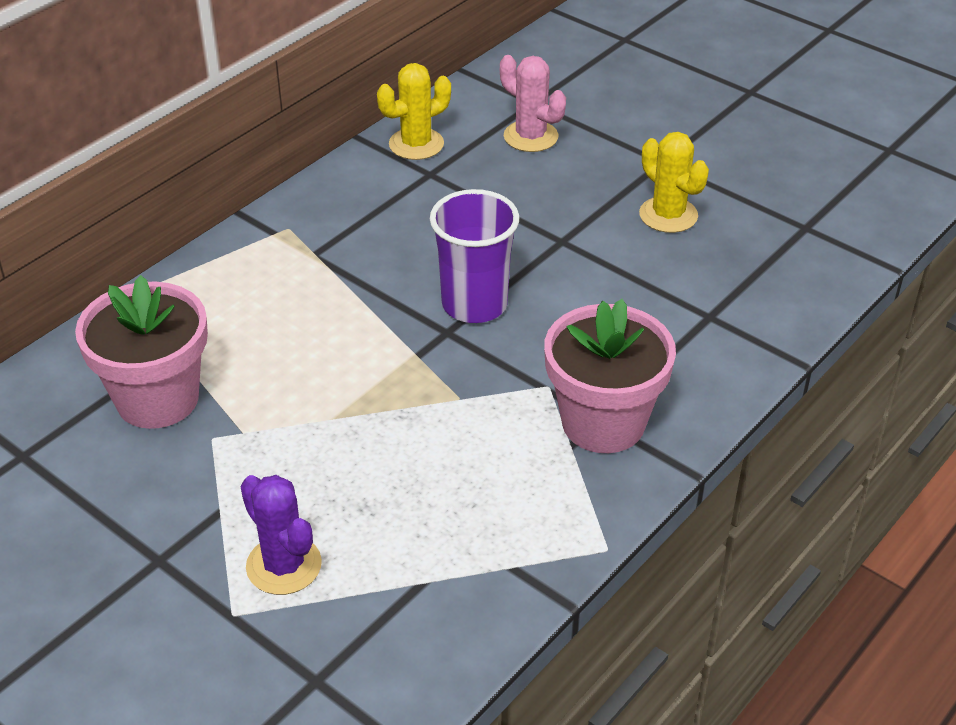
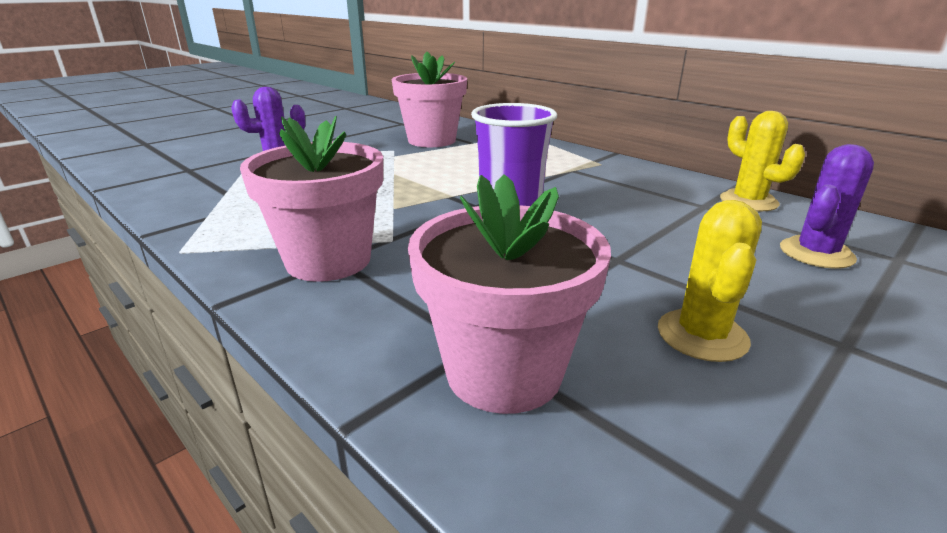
camera: 95 degrees right, 15 degrees down
(530, 136) = (816, 253): pink cactus -> purple cactus
(668, 215) = (702, 335): yellow cactus -> yellow cactus turned 45 degrees counterclockwise
(734, 303) = (503, 372): none -> pink flower pot

